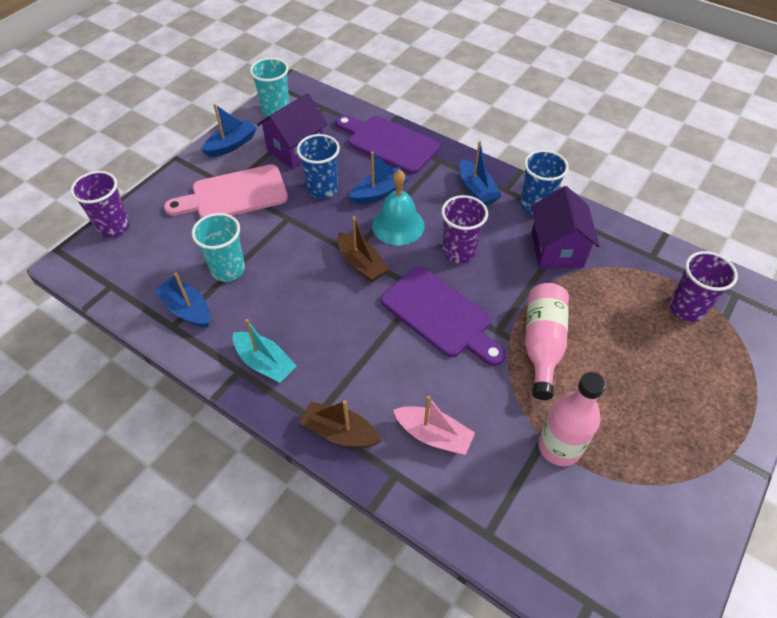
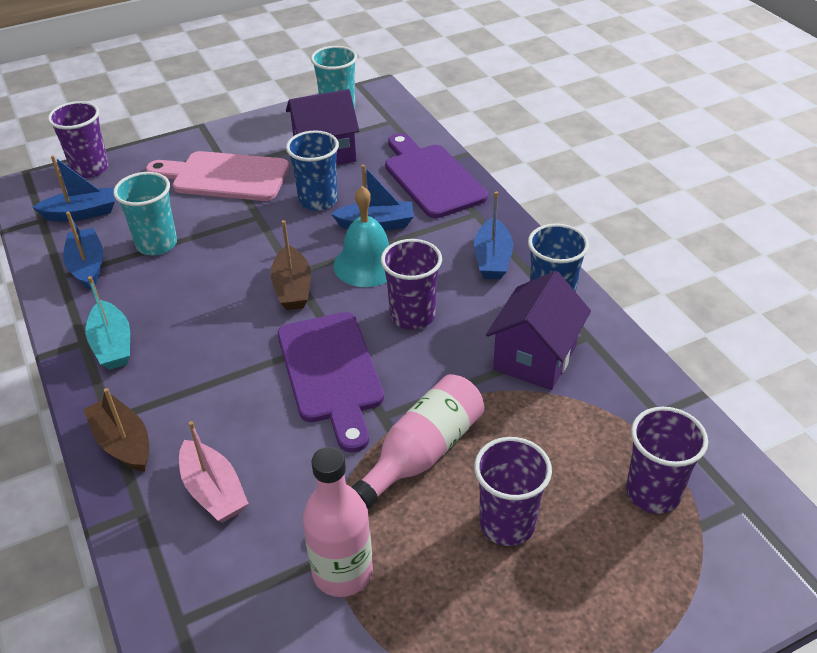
camera: 30 degrees right, 10 degrees down
(231, 145) = (264, 129): blue boat -> blue boat (82, 213)
(626, 366) = (507, 524): none -> purple cup

